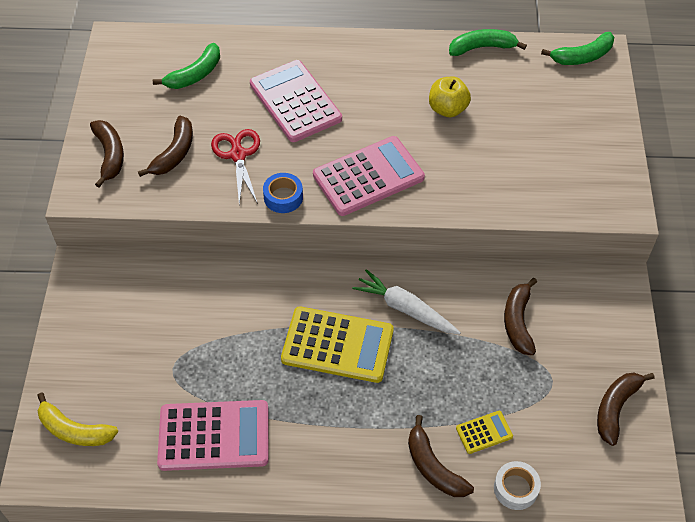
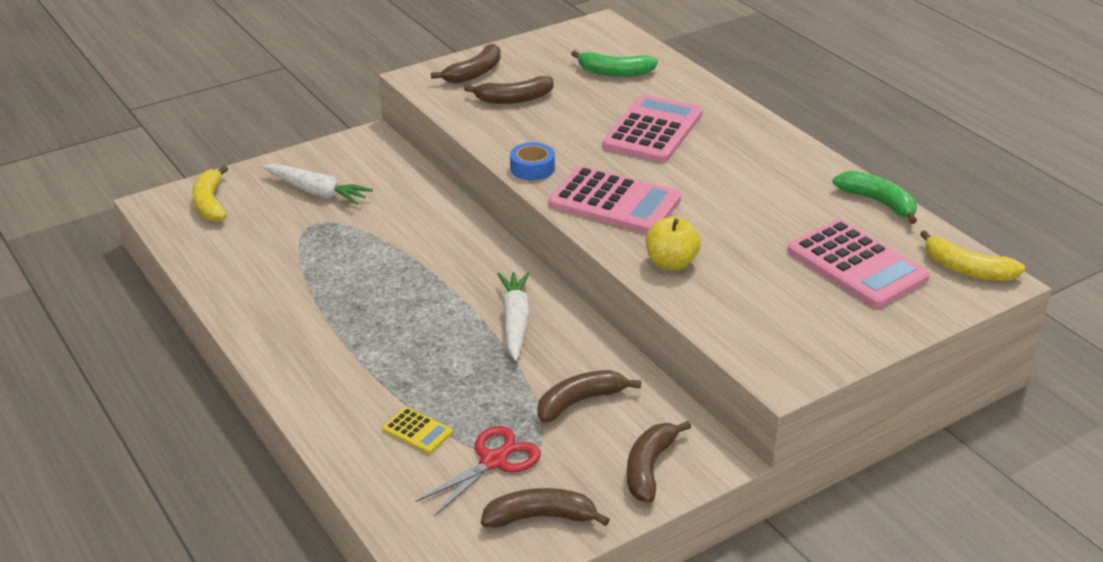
camera: 55 degrees right, 20 degrees down
(128, 345) = (317, 192): none -> white carrot
(214, 435) = (266, 272): pink calculator -> pink calculator (857, 265)
(238, 155) = (551, 128): red scissors -> red scissors (493, 461)
(337, 345) = (430, 299): yellow calculator -> none
(433, 467) = (346, 413): brown banana -> brown banana (649, 468)
(447, 109) = (763, 213): yellow apple -> yellow apple (671, 263)
(515, 488) = (369, 479): white tape -> none
(582, 56) = (967, 269): green banana -> yellow banana

